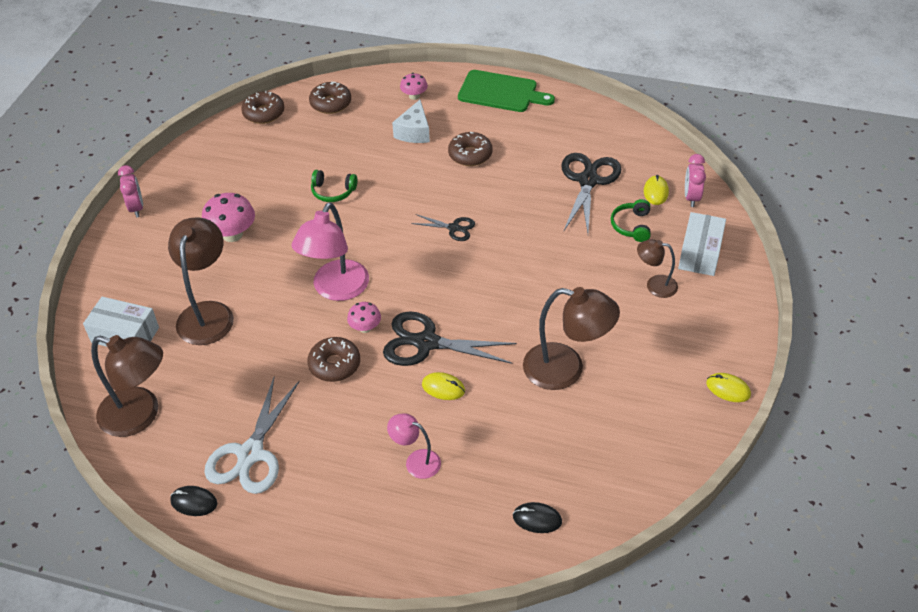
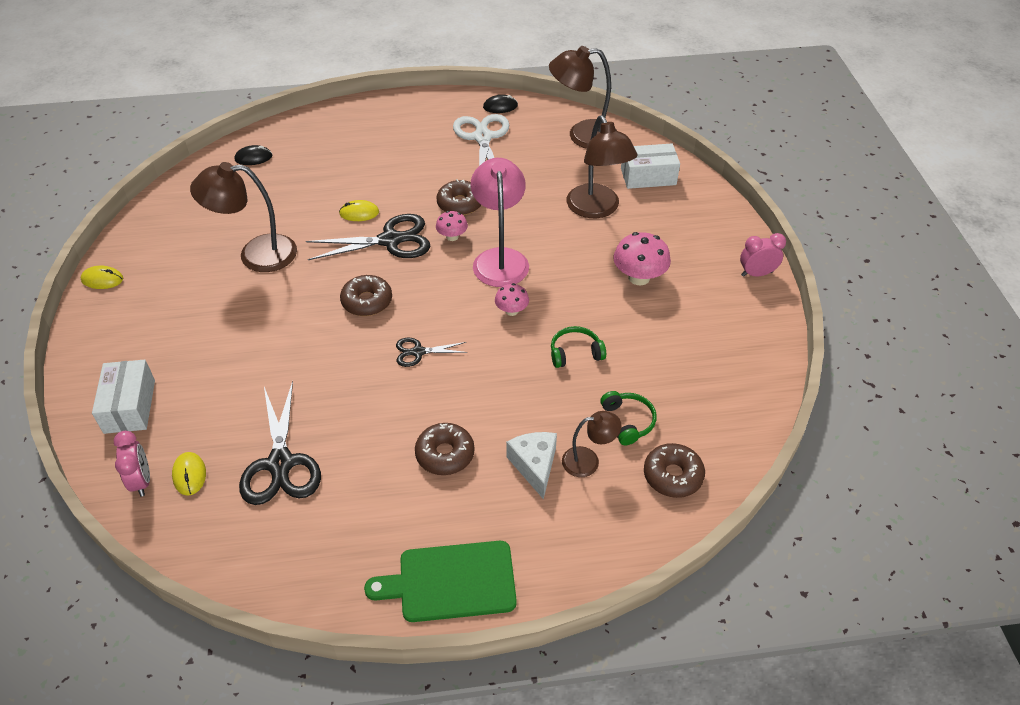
camera: 155 degrees right, 0 degrees up
(136, 208) = (756, 274): pink clock -> pink clock turned 120 degrees clockwise
(264, 113) = (742, 430): brown donut -> brown donut (367, 301)
(414, 96) = (571, 528): pink mushroom -> pink mushroom (511, 311)
(416, 461) = (357, 164): pink lamp -> none
(632, 226) = (214, 417): green headphones -> green headphones (628, 421)
(655, 285) = (180, 355): brown lamp -> brown lamp (588, 461)

